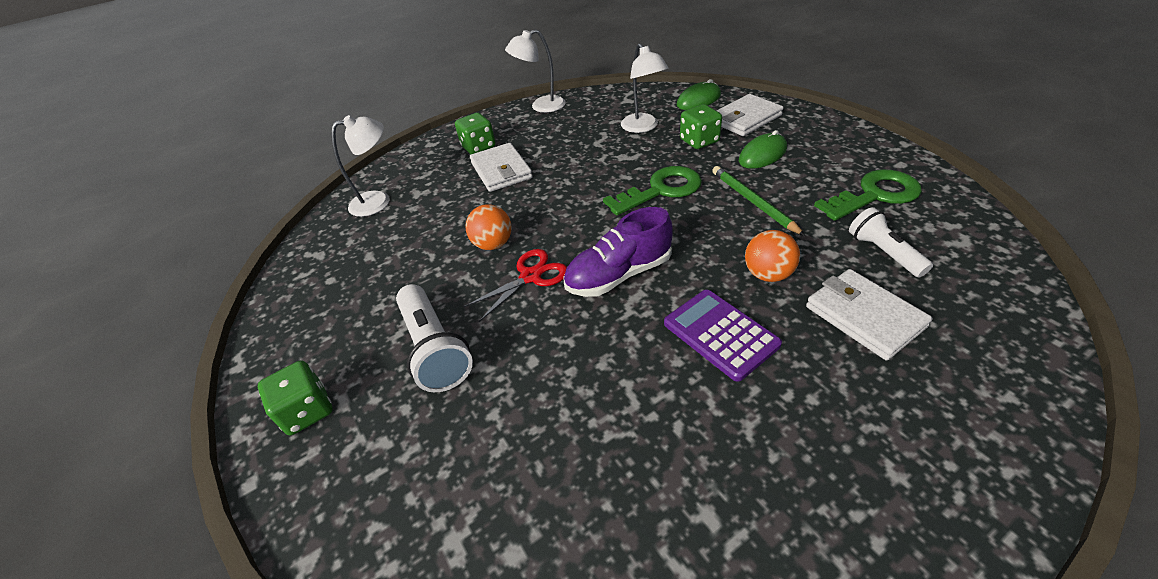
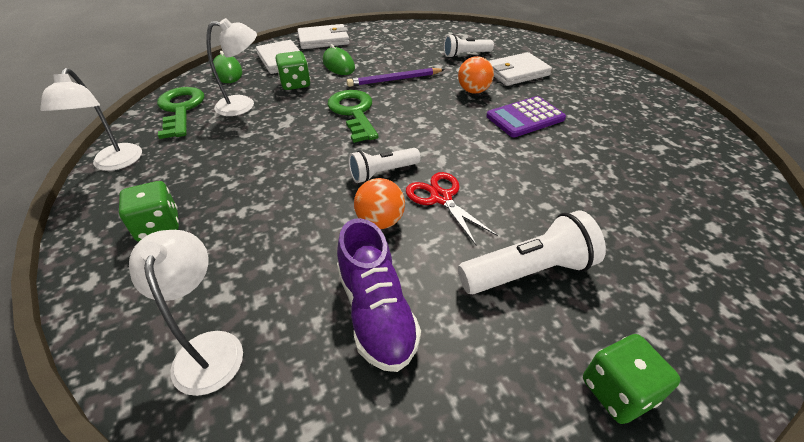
camera: 85 degrees left, 0 degrees up
(501, 170) = (237, 207): white wallet -> white wallet (323, 40)
(561, 231) = (382, 173): none -> white flashlight
(618, 275) = (455, 149): purple shoe -> purple shoe (376, 312)
(753, 202) = (394, 80): green pencil -> purple pencil
(875, 195) = (411, 43): green key -> green key (180, 109)

